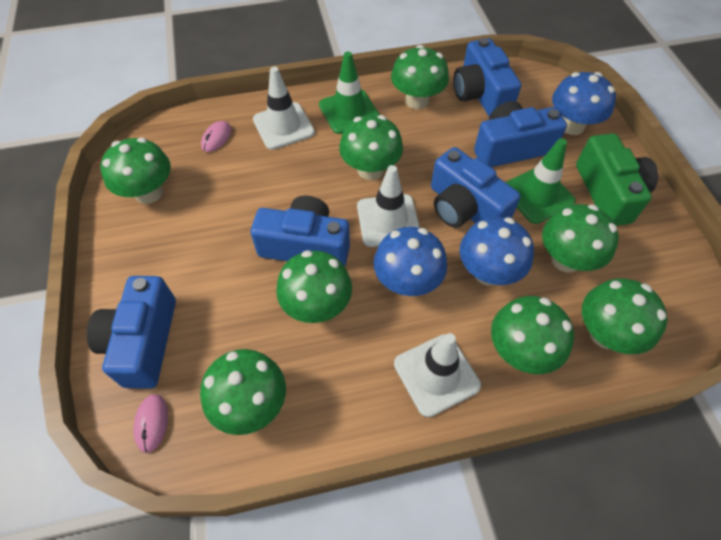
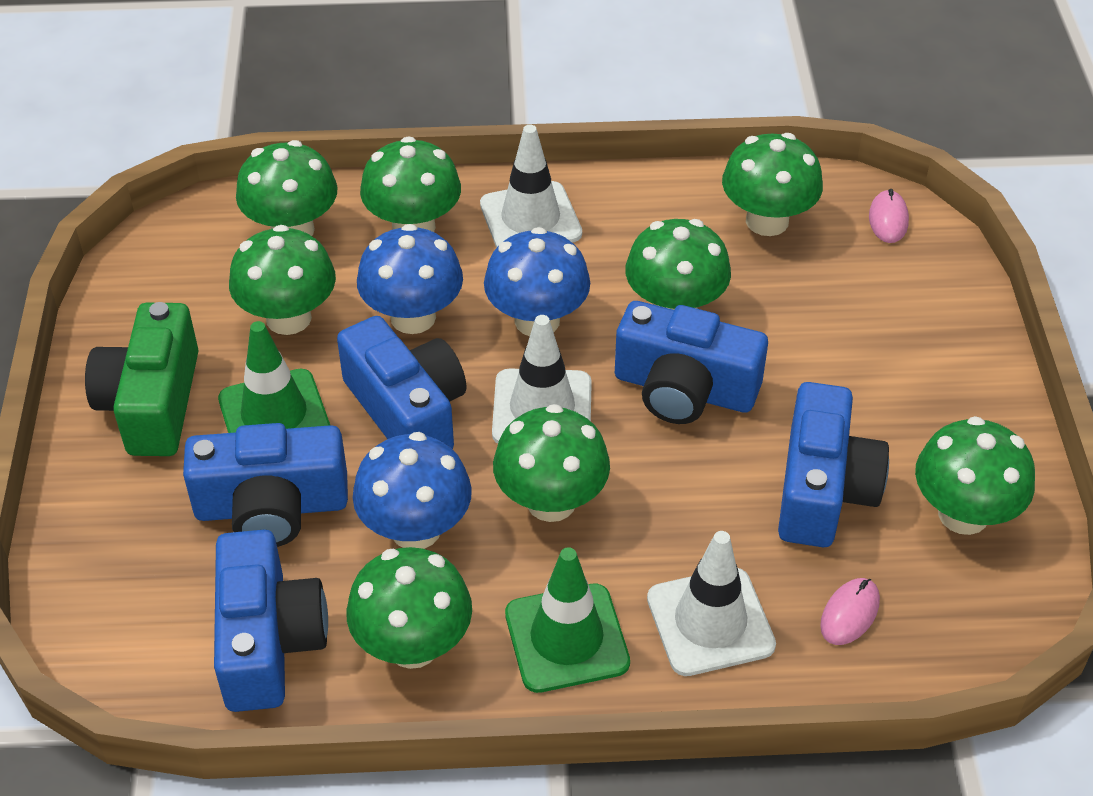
camera: 170 degrees left, 10 degrees down
(143, 341) = (918, 299): blue camera -> blue camera (822, 489)
(571, 126) = (127, 537): blue mushroom -> blue mushroom (415, 529)

